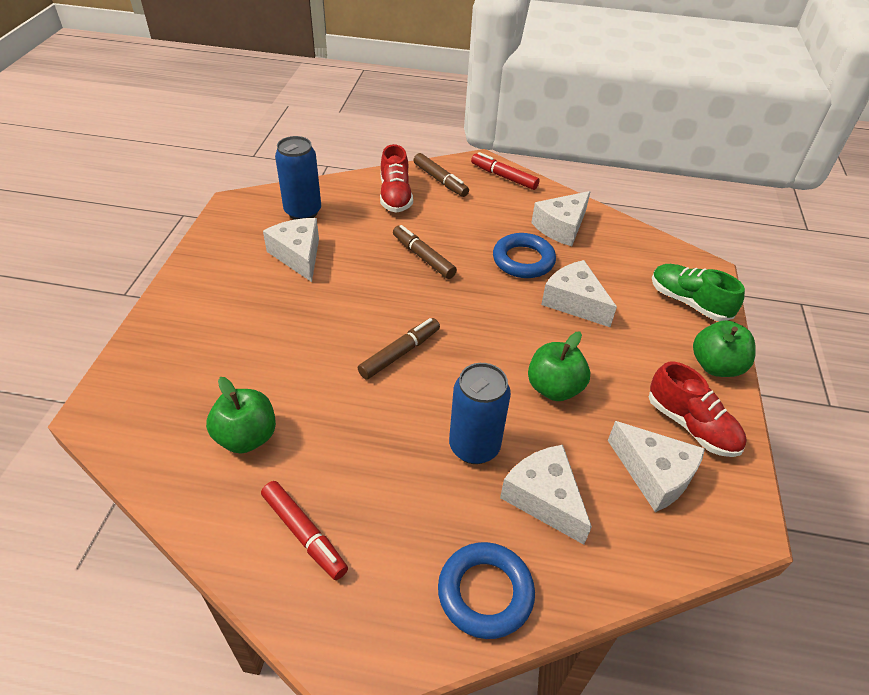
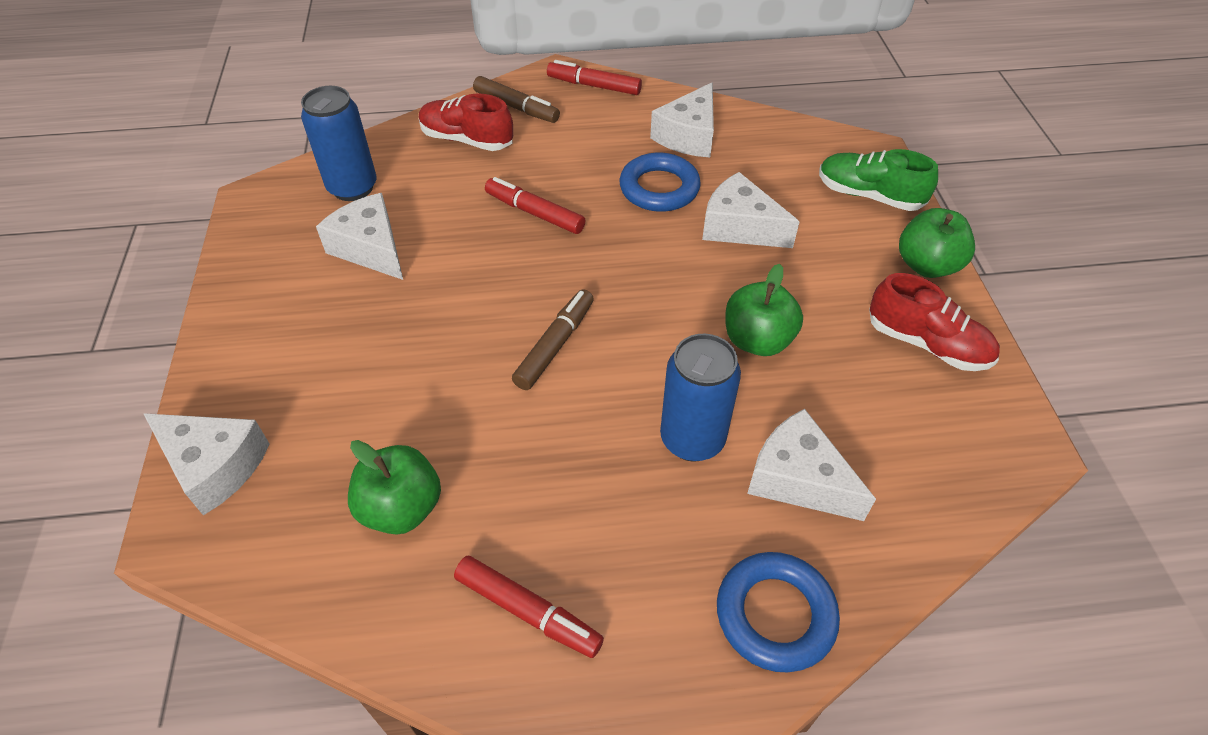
camera: 15 degrees left, 5 degrees up
(395, 196) = (467, 140): red shoe -> red shoe turned 135 degrees clockwise
(423, 257) = (534, 213): brown marker -> red marker
(654, 474) = (908, 413): white cheese -> white cheese (214, 466)

